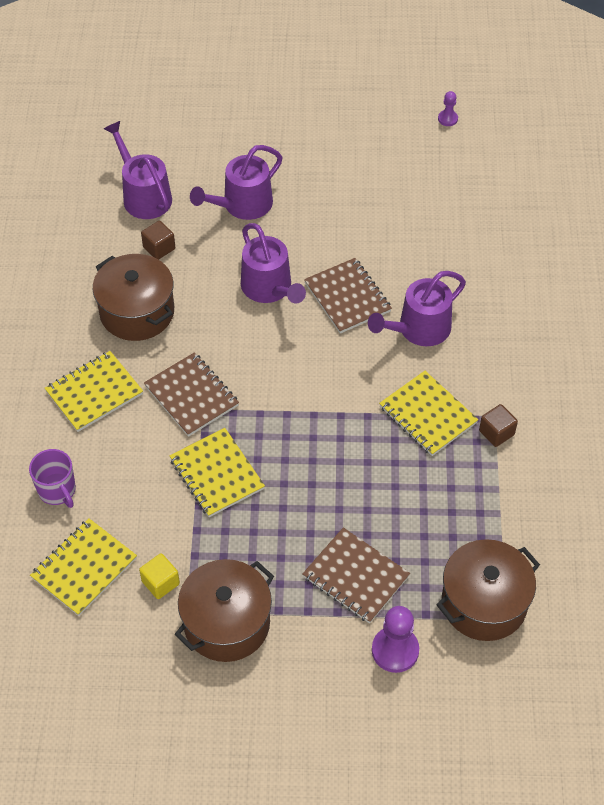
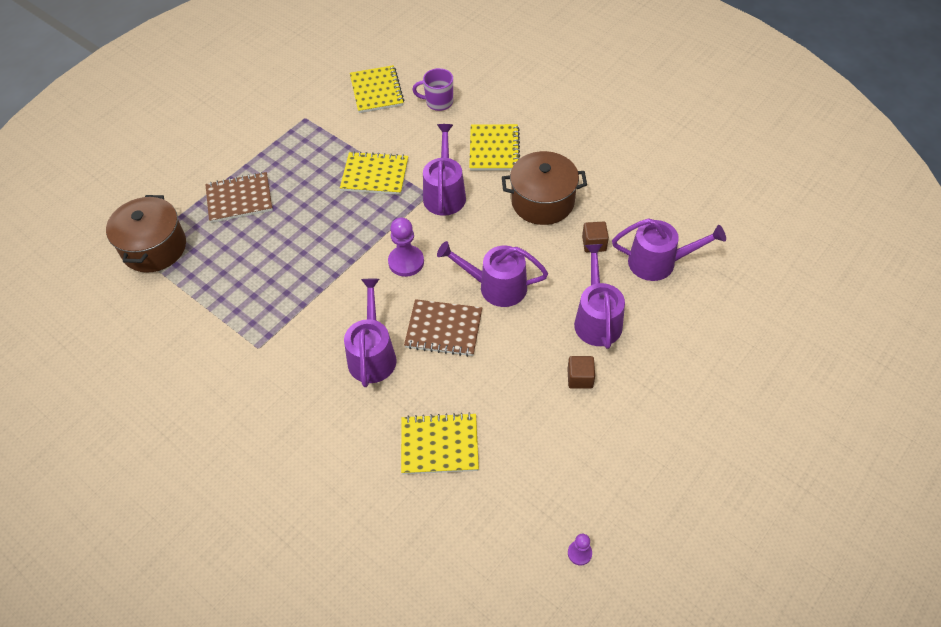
camera: 130 degrees right, 0 degrees up
(160, 583) = (333, 116): yellow cube -> none
(191, 396) = (444, 193): brown notebook -> purple watering can
(226, 623) = (279, 130): brown pot -> none
(395, 650) = (180, 189): purple pawn -> purple pawn (406, 262)
(428, 415) = (300, 309): yellow notebook -> yellow notebook (439, 445)
(496, 432) = (245, 339): brown cube -> brown cube (580, 378)

